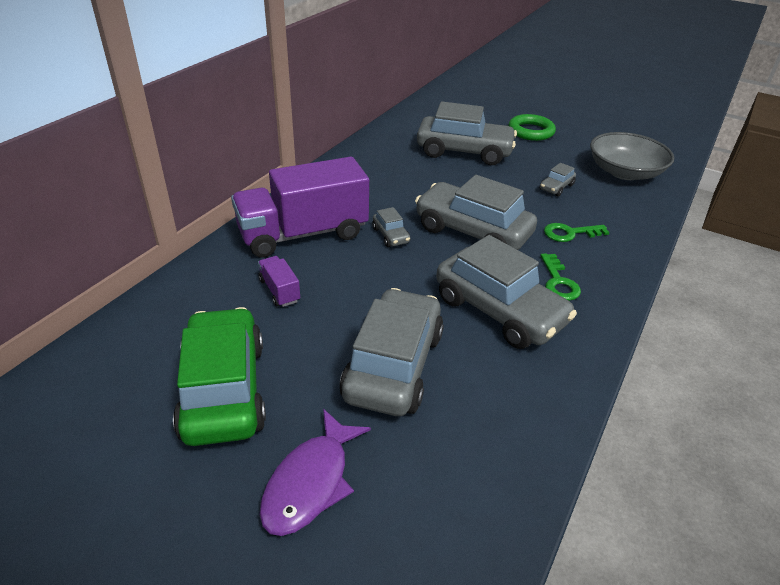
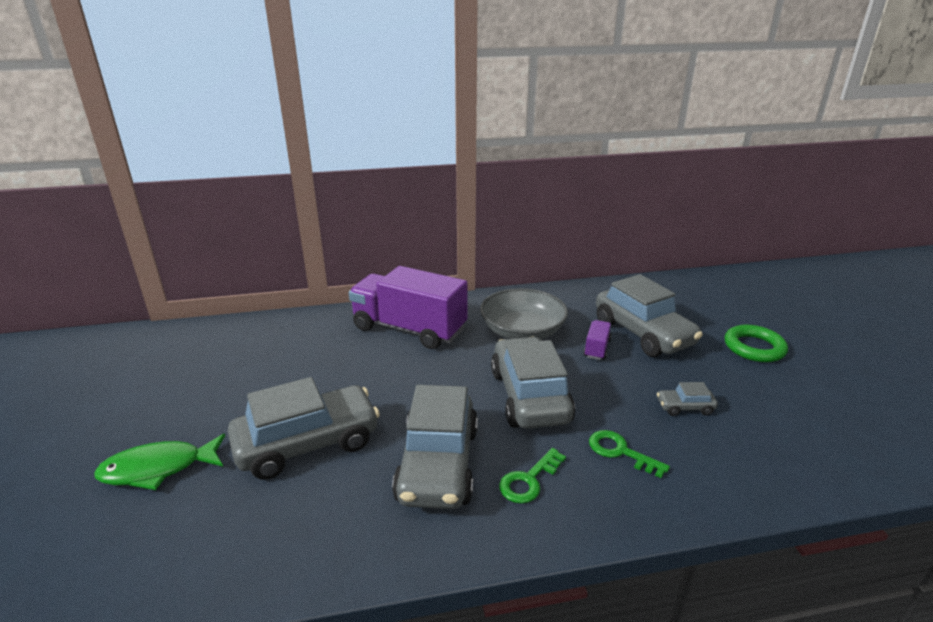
camera: 50 degrees right, 10 degrees down
(224, 389) = (216, 389): green car -> none
(279, 291) = (334, 355): purple truck -> purple truck (597, 348)
(310, 482) = (158, 469): purple fish -> green fish
(390, 235) = (462, 362): grey car -> none
(624, 172) = (806, 438): grey bowl -> grey bowl (522, 331)

